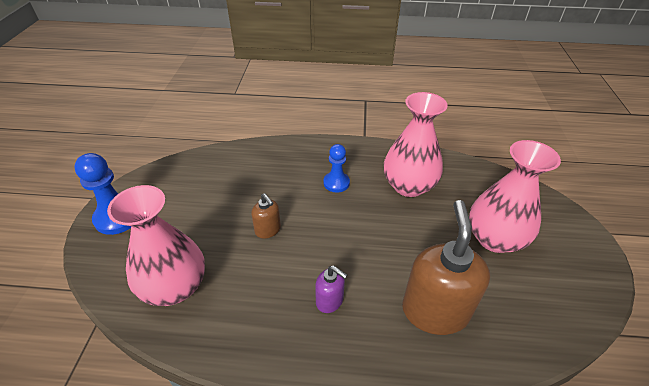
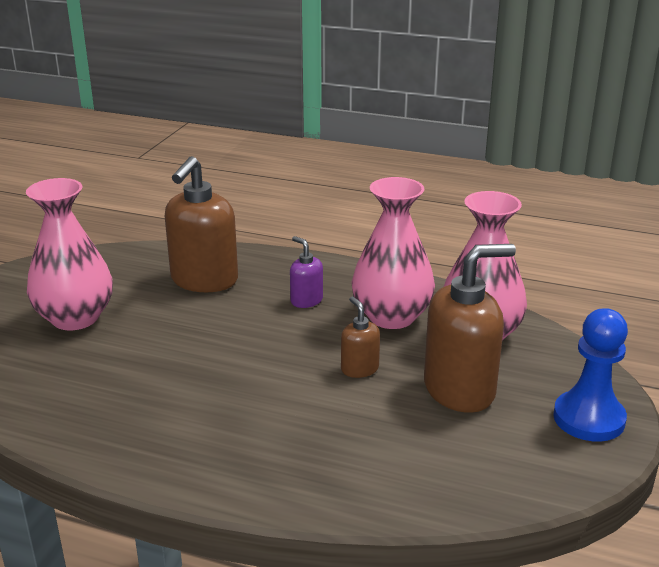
camera: 165 degrees left, 15 degrees down
(198, 224) = (460, 390): none -> brown soap dispenser
(336, 183) = (231, 412): blue pawn -> none
(408, 186) = (121, 389): pink vase -> pink vase (391, 316)

